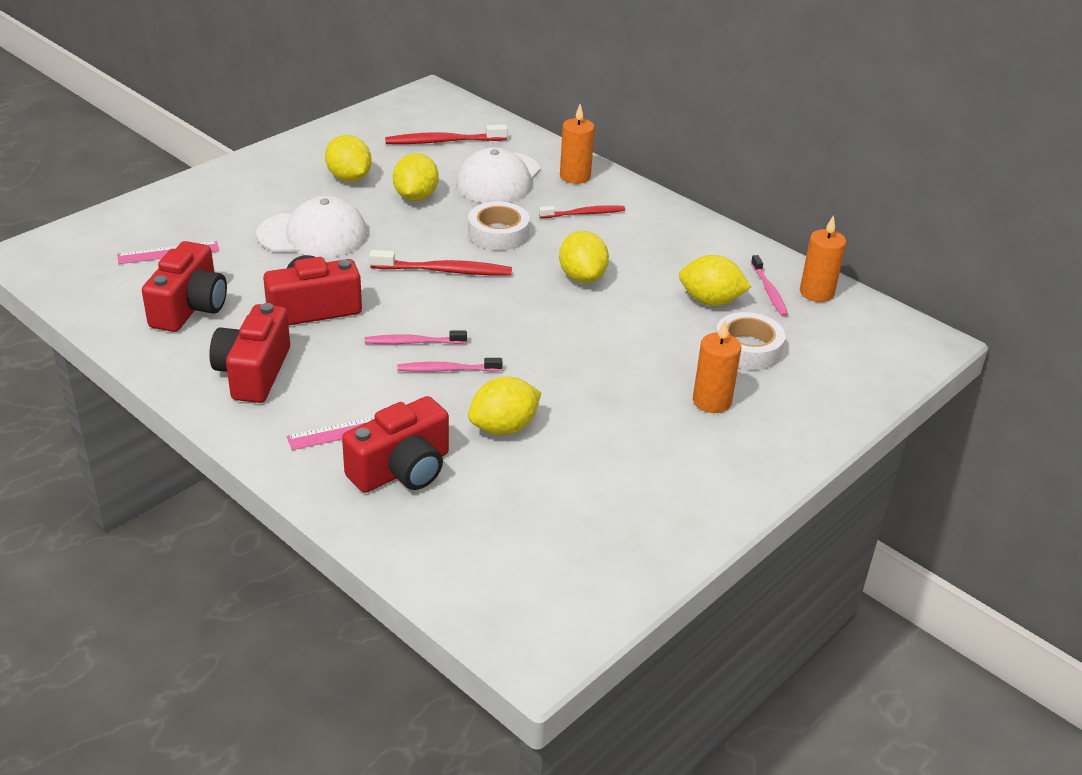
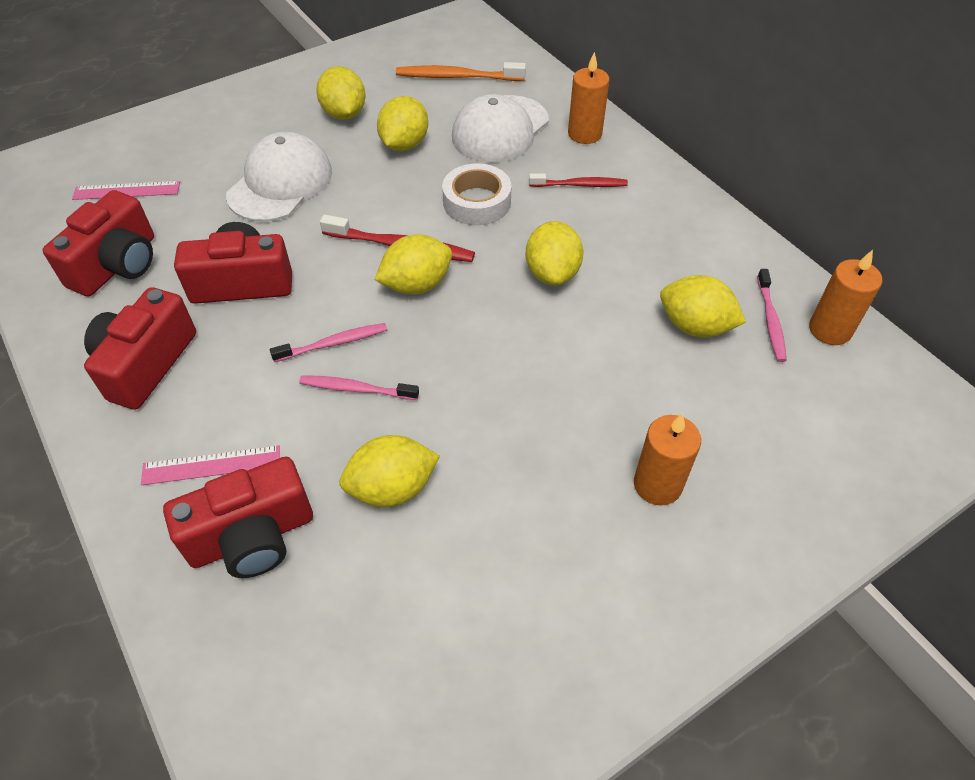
camera: 15 degrees right, 15 degrees up
(313, 235) = (280, 183): white cap -> white cap turned 75 degrees counterclockwise
(413, 342) = (333, 343): pink toothbrush -> pink toothbrush turned 150 degrees clockwise
(443, 141) = (457, 77): red toothbrush -> orange toothbrush
(469, 296) = (416, 285): none -> yellow lemon
(747, 349) = (723, 406): white tape -> none

